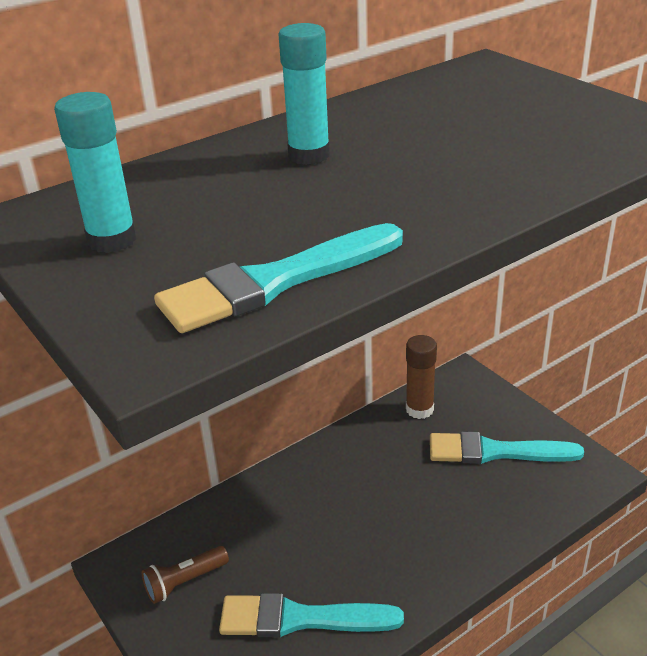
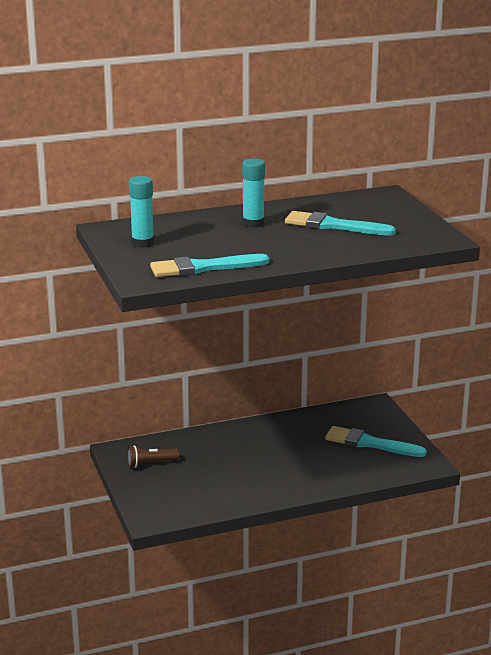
camera: 15 degrees right, 10 degrees down
(300, 619) = (208, 489): turquoise brush -> turquoise brush (333, 226)
(419, 409) = (334, 415): brown glue stick -> none

